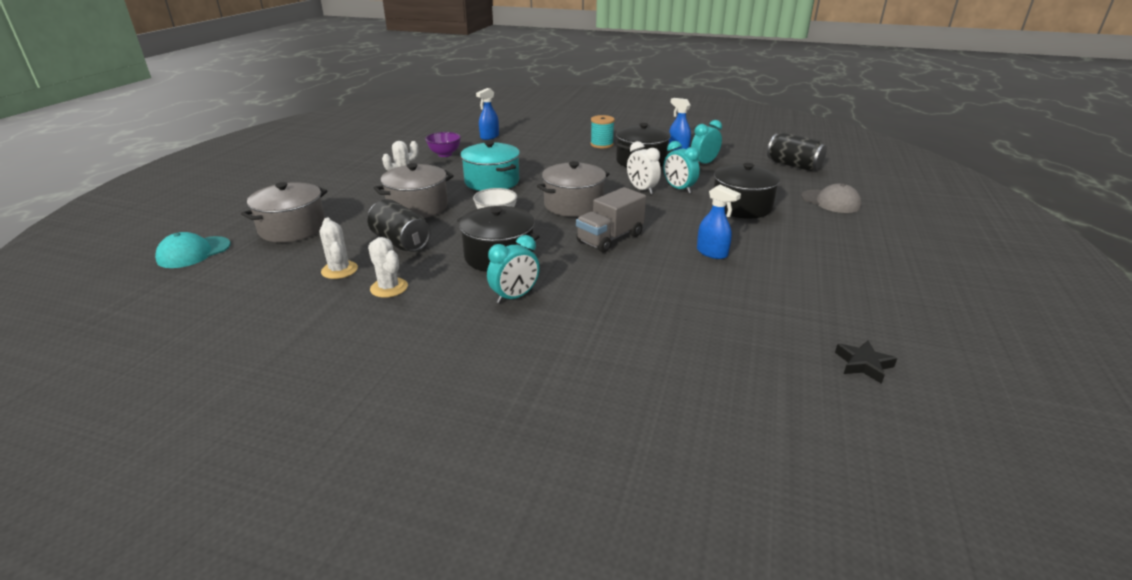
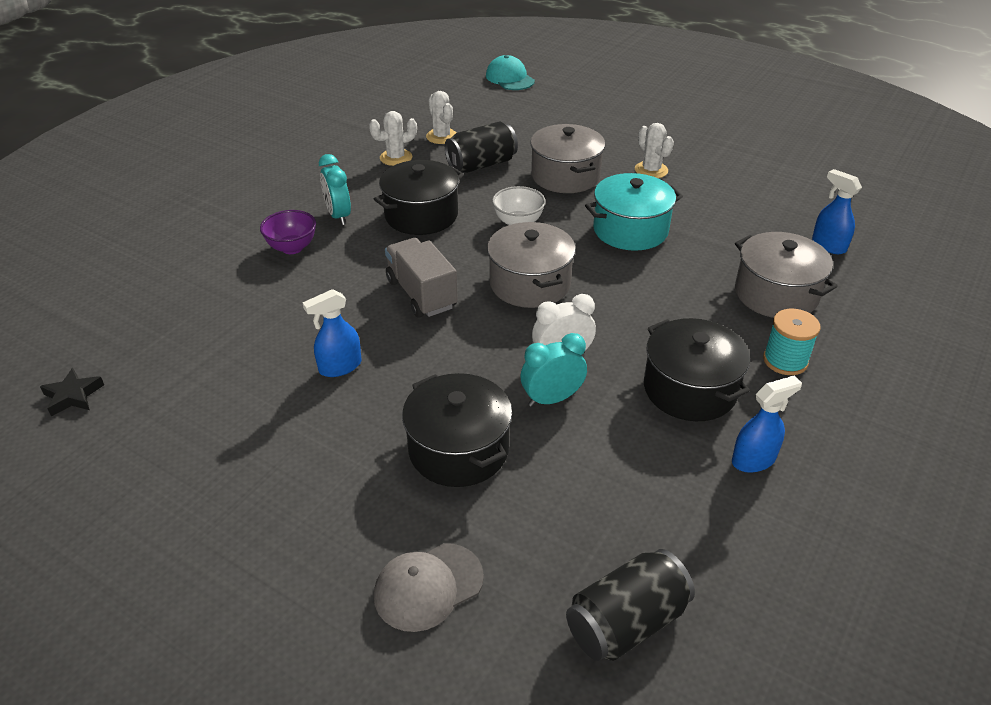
camera: 105 degrees right, 10 degrees up
(292, 228) = (539, 114): grey pot -> grey pot (776, 294)
(339, 270) = (441, 136): white cactus -> white cactus turned 75 degrees clockwise
(445, 154) = (745, 202): purple bowl -> purple bowl (292, 248)
(703, 163) = (663, 471): turquoise clock -> none

